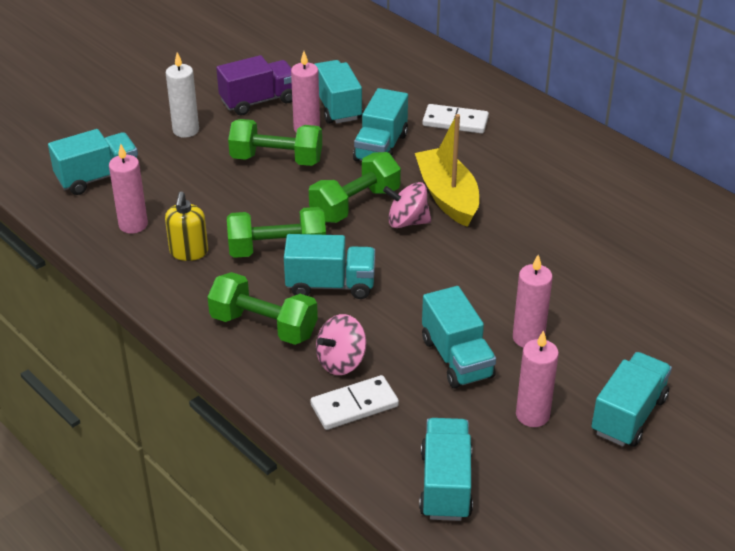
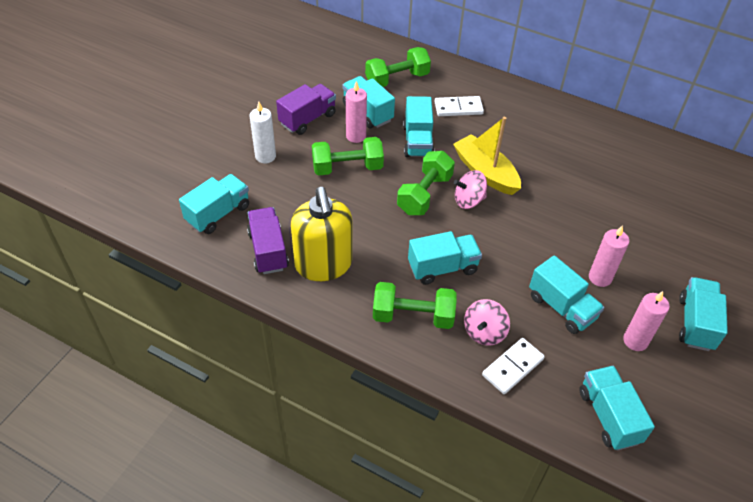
camera: 20 degrees left, 10 degrees up
(133, 225) = (268, 250): pink candle -> purple truck
(189, 252) = (323, 265): yellow soap dispenser -> yellow soap dispenser, size x1.89
(277, 250) = (388, 247): green dumbbell -> green dumbbell (397, 79)

